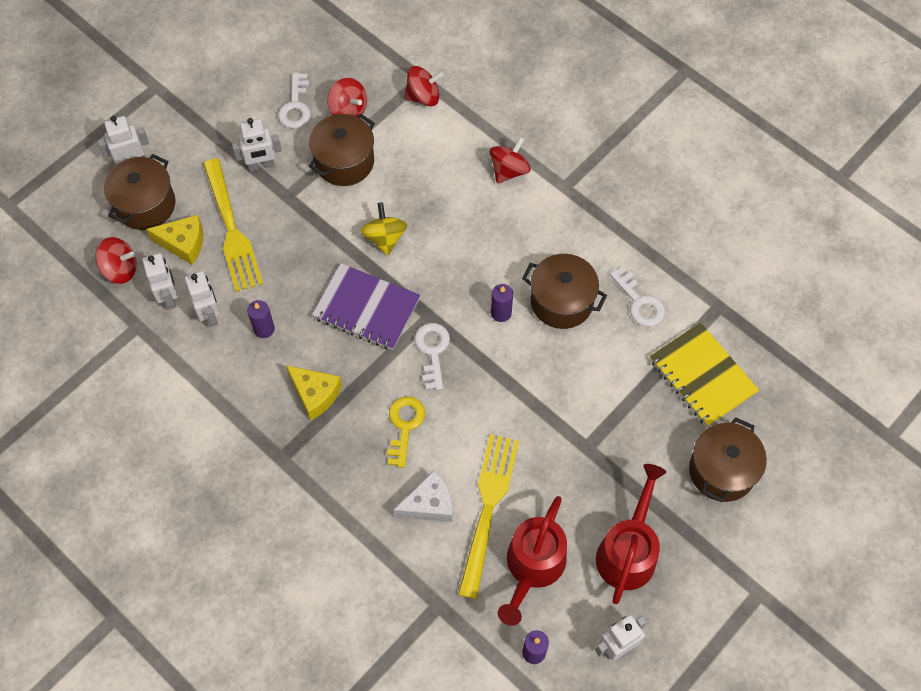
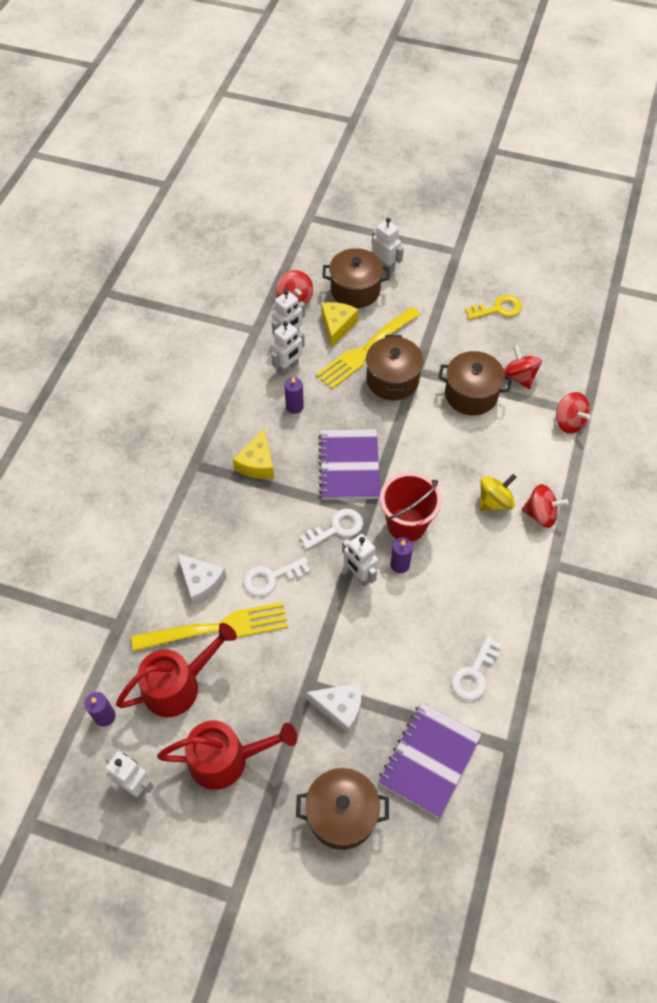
camera: 65 degrees right, 5 degrees down
(183, 243) = (337, 326): yellow cheese -> yellow cheese turned 150 degrees counterclockwise
(261, 165) = (432, 343): white robot -> white robot (359, 575)
(295, 106) = (499, 341): white key -> white key (271, 578)
(348, 111) = (519, 377): red spinning top -> red spinning top turned 135 degrees clockwise
(385, 238) = (419, 451): yellow spinning top -> yellow spinning top (494, 501)
(404, 426) = (260, 536): yellow key -> yellow key (498, 309)
(461, 287) = (406, 524): none -> red bucket
(532, 567) = (179, 685): red watering can -> red watering can turned 150 degrees clockwise
(561, 302) = (437, 608): brown pot -> brown pot (392, 380)
(622, 429) = (340, 708): none -> white cheese
(702, 376) = (429, 759): yellow notebook -> purple notebook

